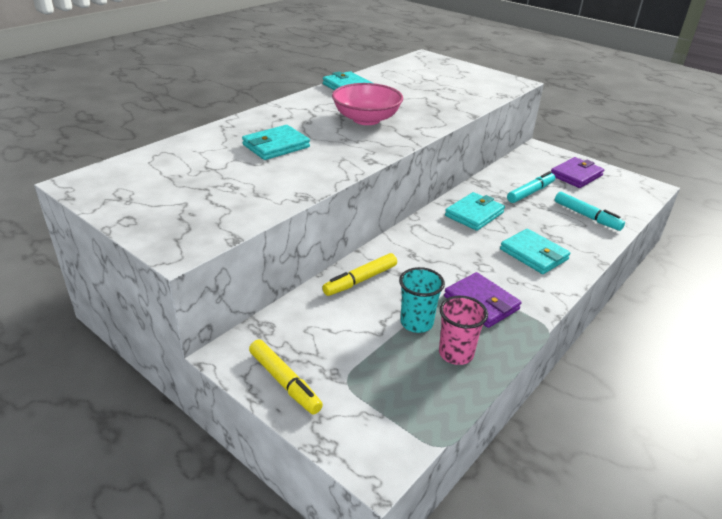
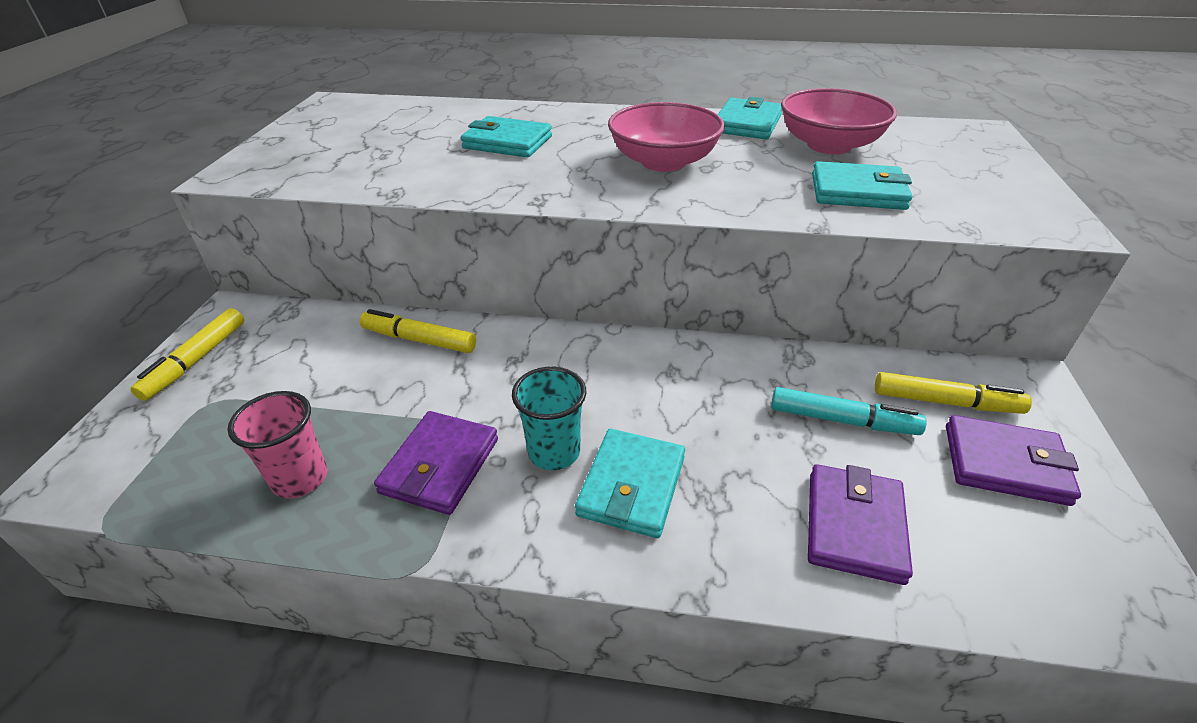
camera: 60 degrees right, 5 degrees up
(399, 84) = (829, 145): none -> pink bowl
(416, 323) = (353, 418): turquoise cup -> turquoise cup (554, 452)
(474, 214) = (686, 379): turquoise wallet -> turquoise wallet (857, 191)
(536, 168) = (945, 402): none -> yellow marker
(587, 216) = (854, 526): turquoise marker -> purple wallet

